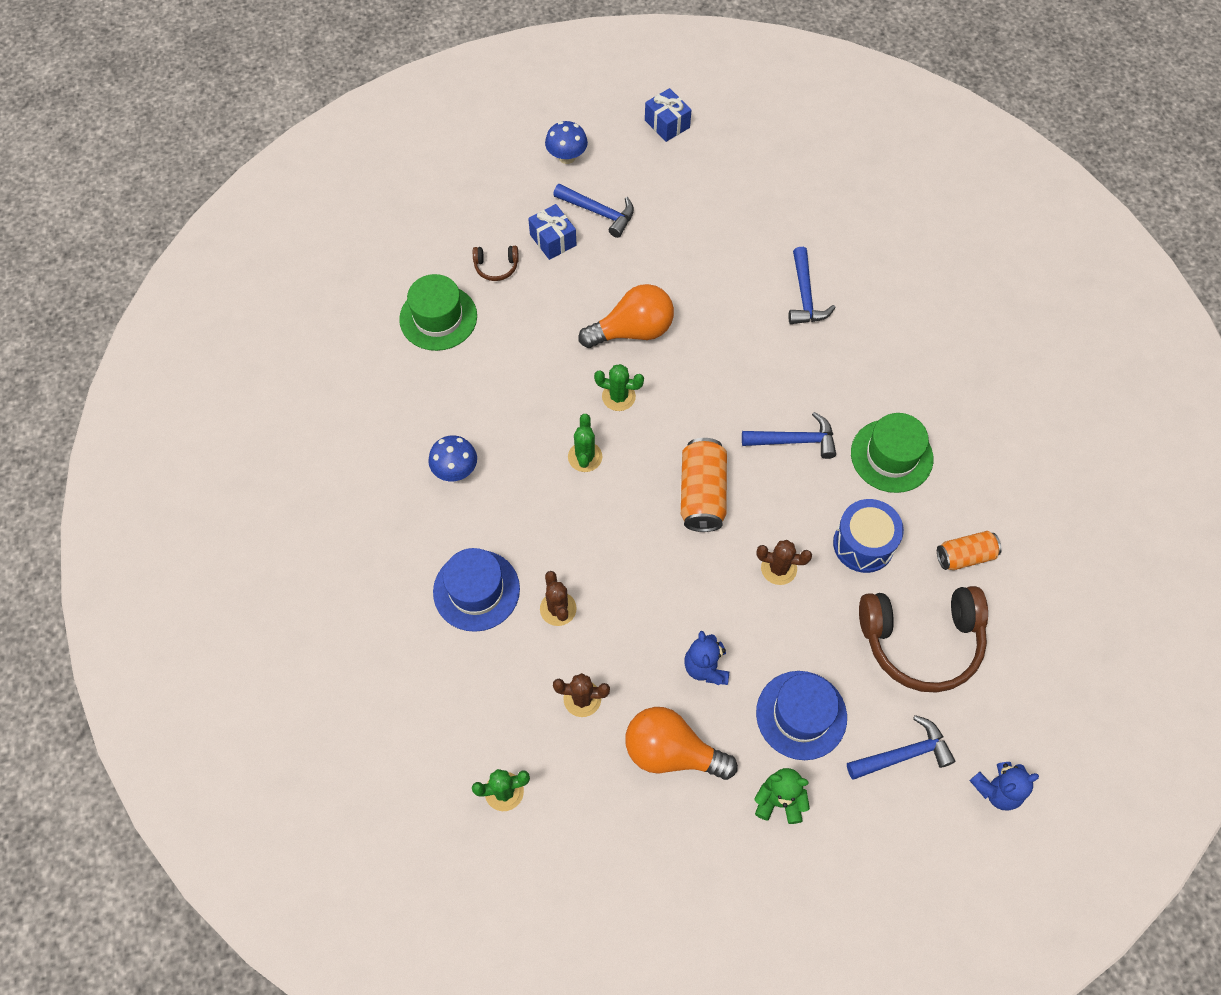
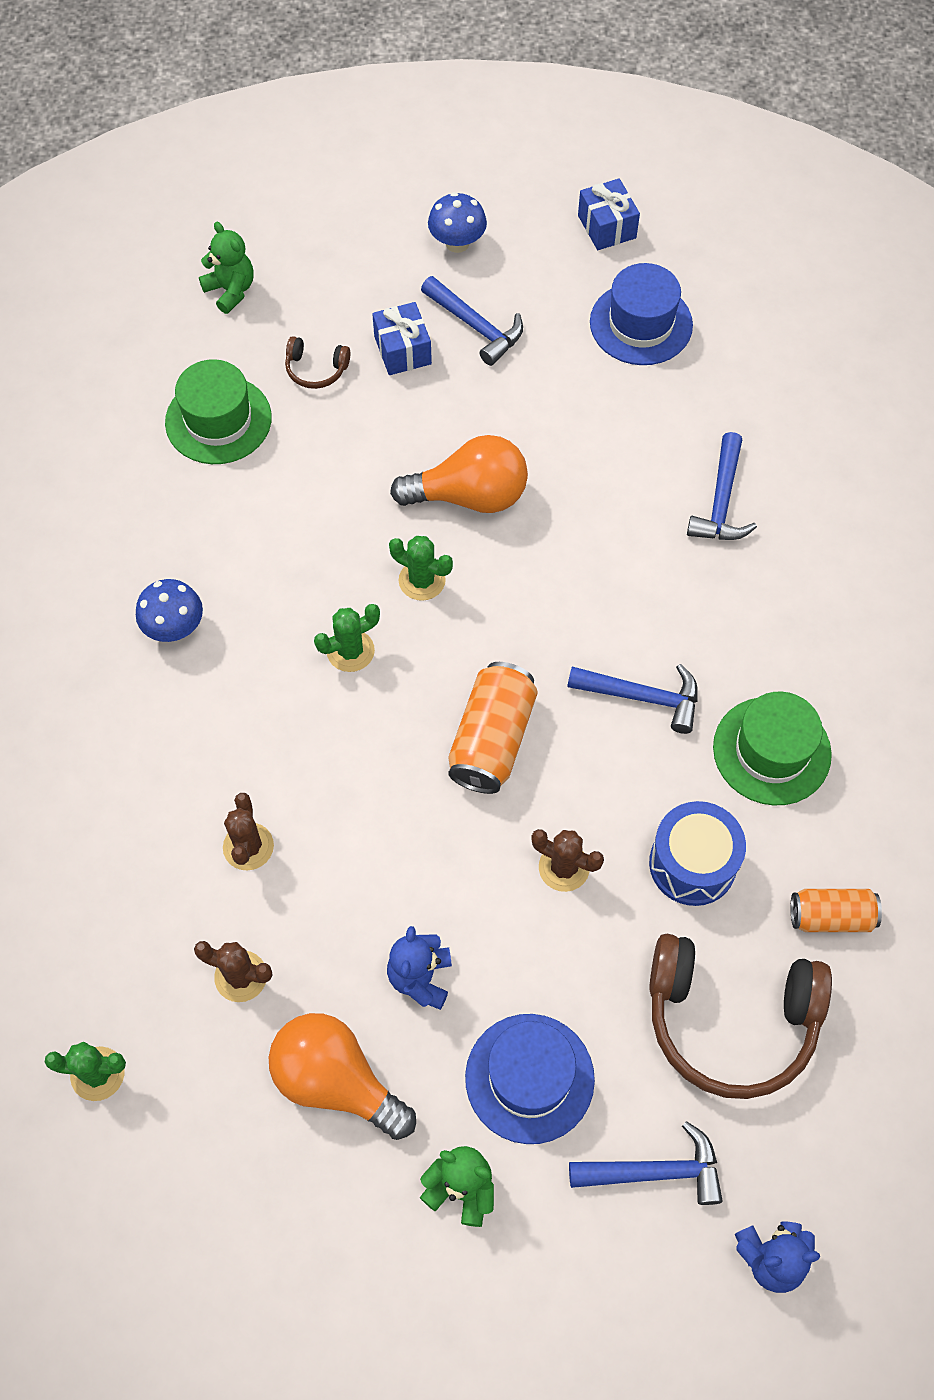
camera: 15 degrees right, 0 degrees up
(416, 224) = (231, 290): none -> green teddy bear
(476, 590) = (149, 794): blue hat -> blue hat (641, 324)
(585, 457) = (350, 651): green cactus -> green cactus turned 45 degrees clockwise

